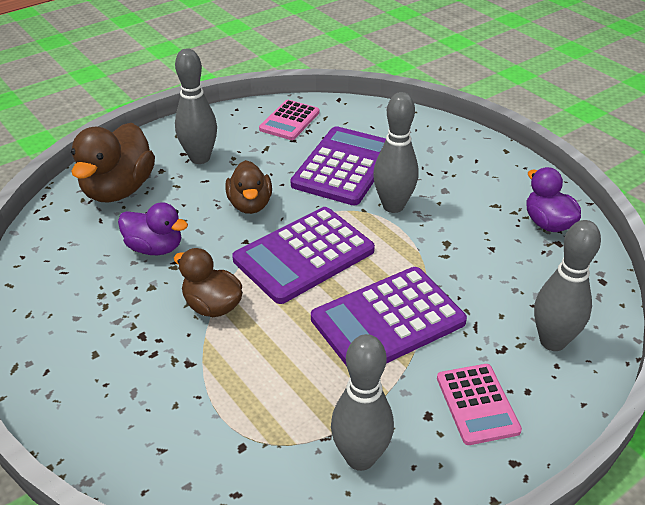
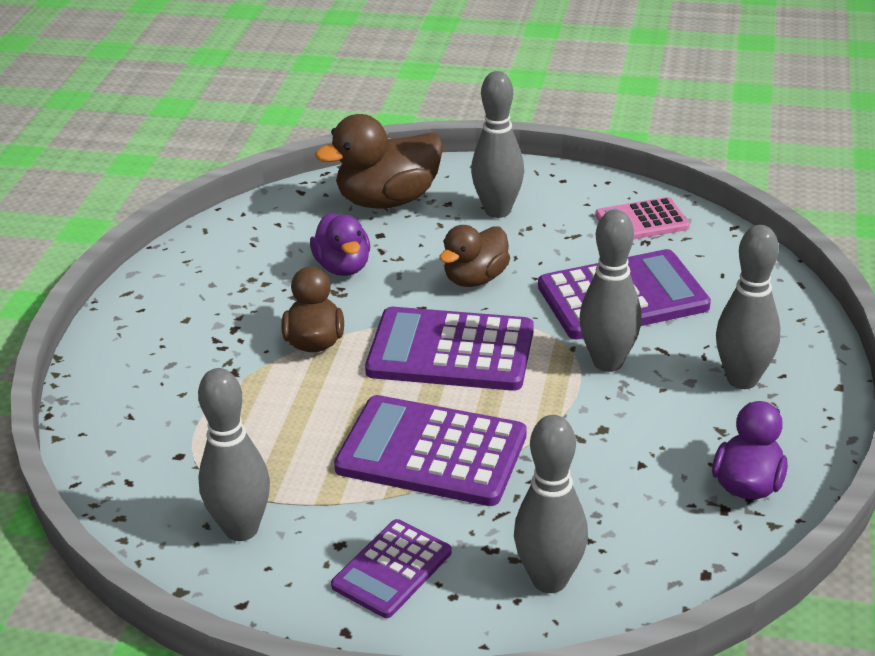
camera: 50 degrees right, 5 degrees down
(464, 173) = (742, 379): none -> grey bowling pin
(477, 404) = (392, 569): pink calculator -> purple calculator

